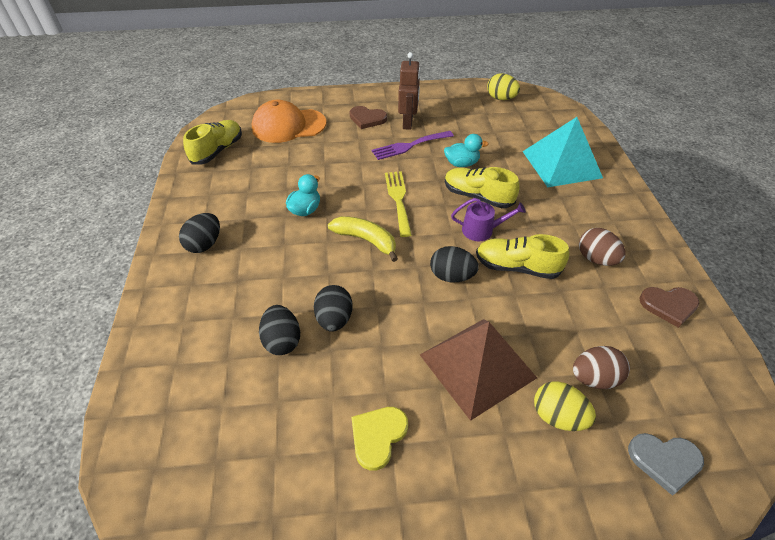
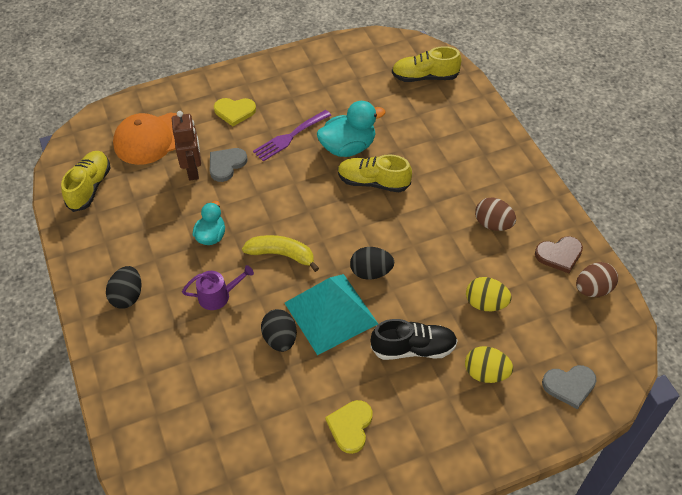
camera: 15 degrees left, 5 degrees up
(282, 341) = (242, 370): black egg -> none
(343, 156) = (226, 165): none -> grey heart
(367, 119) = (234, 112): brown heart -> yellow heart
(398, 199) = (298, 203): yellow fork -> none
(408, 123) = (279, 108): brown robot -> brown robot (193, 170)
(461, 164) = (348, 147): turquoise duck -> turquoise duck, size x1.61
(477, 365) = (413, 348): brown pyramid -> black shoe
(481, 230) = (386, 218): purple watering can -> purple watering can (218, 296)
(501, 98) = (367, 55): yellow egg -> yellow egg (485, 303)
(516, 267) = (426, 249): yellow shoe -> yellow shoe (424, 77)
(561, 164) = (444, 126): turquoise pyramid -> turquoise pyramid (331, 313)
(594, 378) = (508, 334): brown egg -> brown egg (593, 289)

